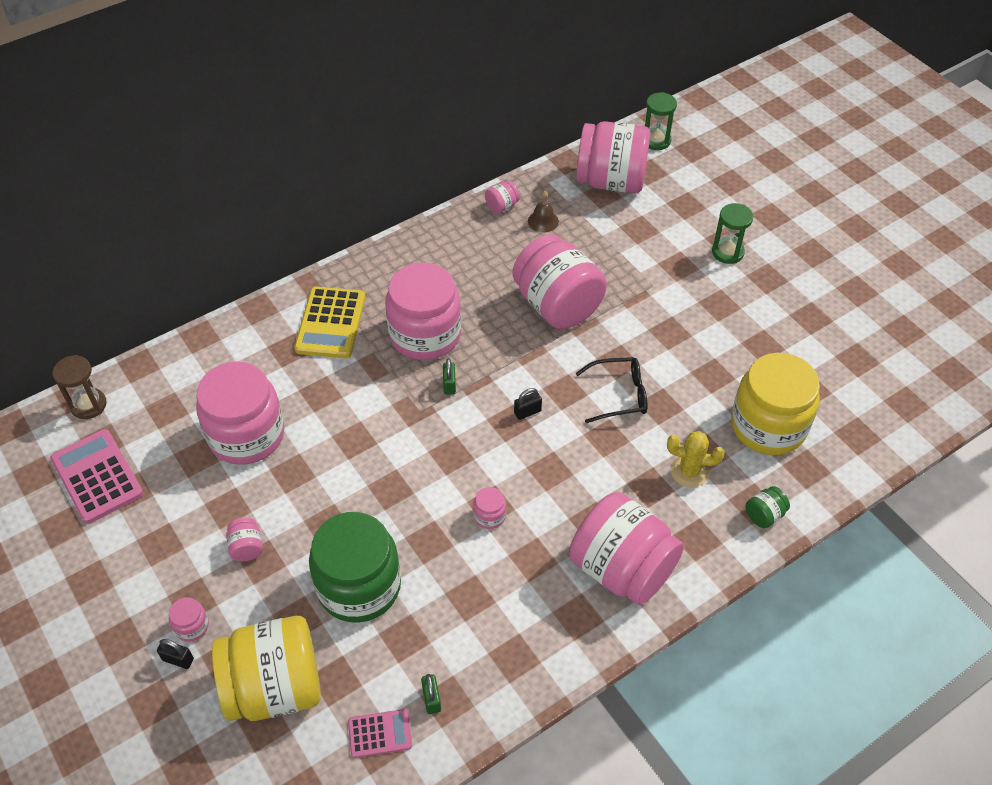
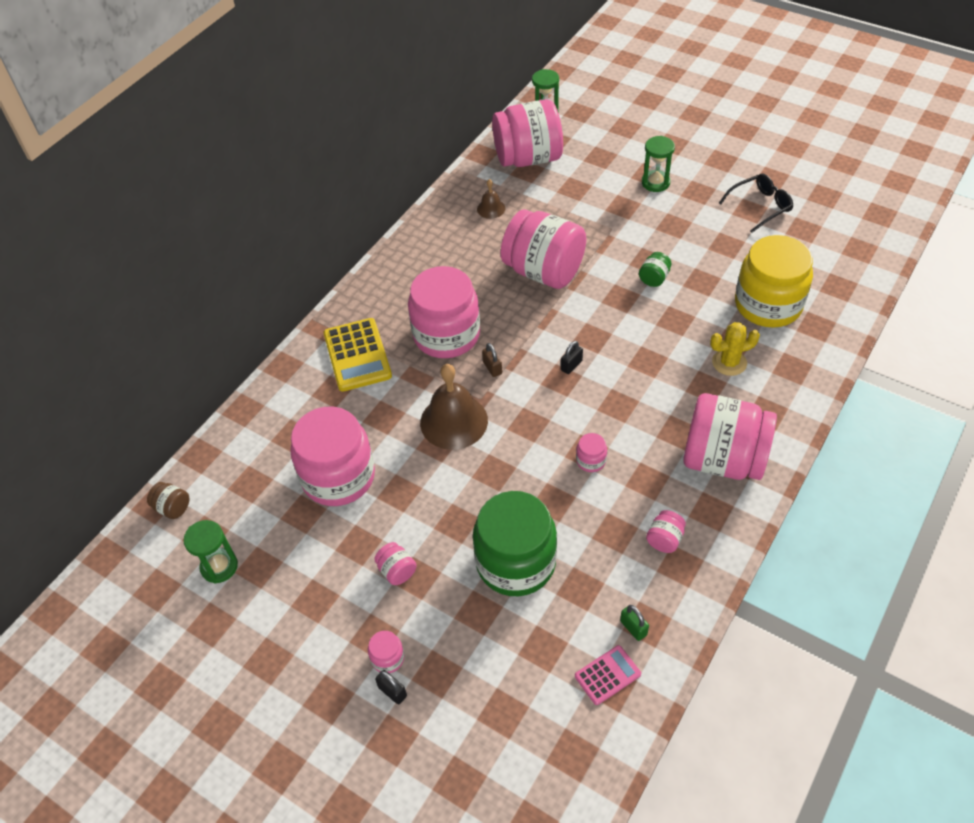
camera: 20 degrees left, 0 degrees up
(88, 405) = (172, 508): brown hourglass -> brown jar
(97, 477) = (219, 566): pink calculator -> green hourglass
(178, 659) = (392, 691): black padlock -> black padlock turned 45 degrees clockwise
(275, 687) = (494, 677): yellow jar -> none
(382, 424) = (454, 421): none -> brown bell
(449, 385) = (492, 368): green padlock -> brown padlock
(502, 206) = (449, 208): pink jar -> pink jar (664, 539)
(619, 395) = (638, 324): black glasses -> black glasses (760, 206)
(764, 515) = (806, 374): green jar -> green jar (654, 278)

